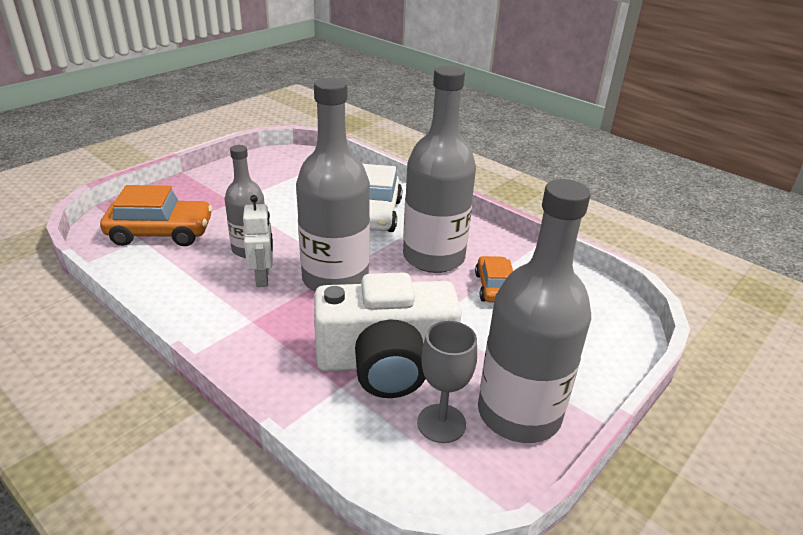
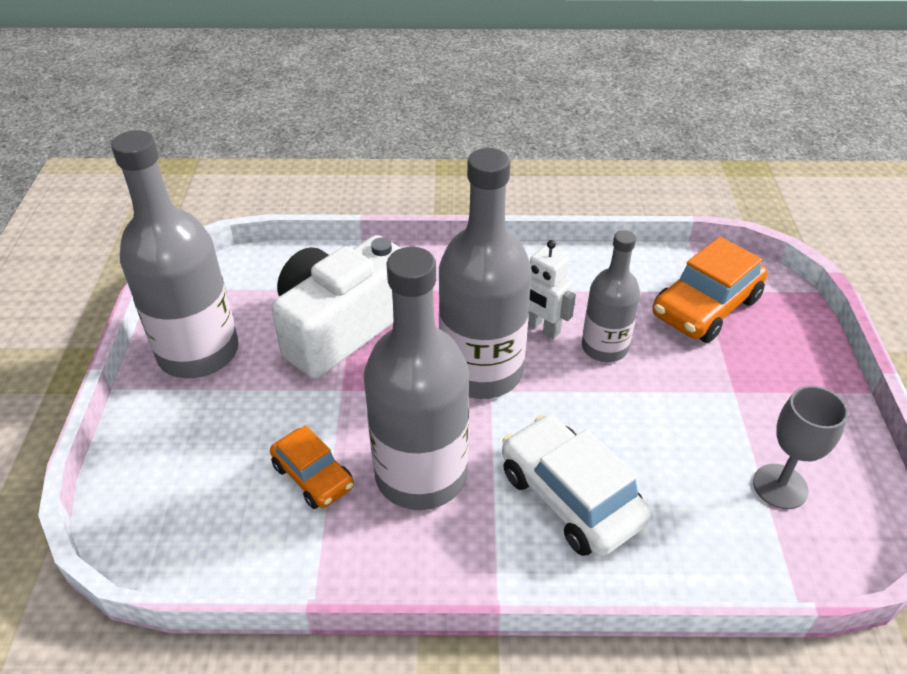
camera: 140 degrees right, 10 degrees up
(441, 423) = (255, 310): grey goblet -> grey goblet (780, 486)

